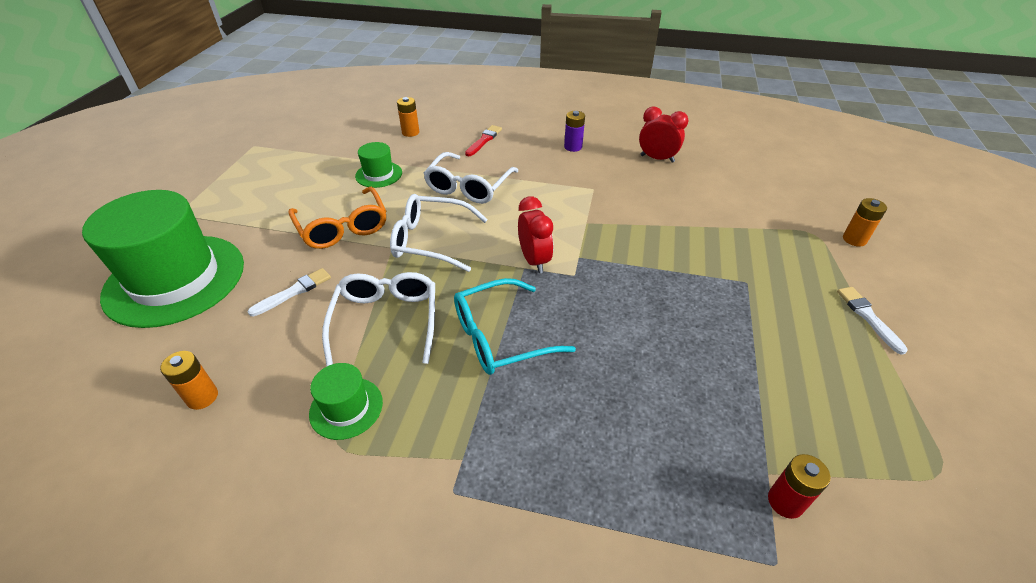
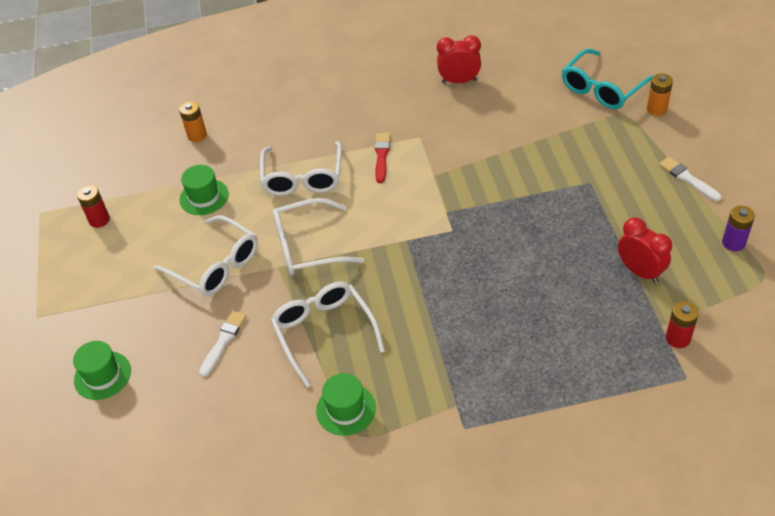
camera: 20 degrees left, 5 degrees up
(175, 279) = (102, 375): green hat -> green hat, size x0.44
(202, 397) = (225, 451): orange battery -> none
(288, 164) = (99, 220): none -> red battery
(343, 227) = (216, 265): orange glasses -> white glasses
(484, 140) = (280, 118): red brush -> red brush (381, 156)
(500, 337) = (425, 307): turquoise glasses -> turquoise glasses (602, 89)
(534, 260) = (411, 230): red clock -> red clock (640, 271)
(573, 147) = (373, 95): purple battery -> purple battery (733, 243)

